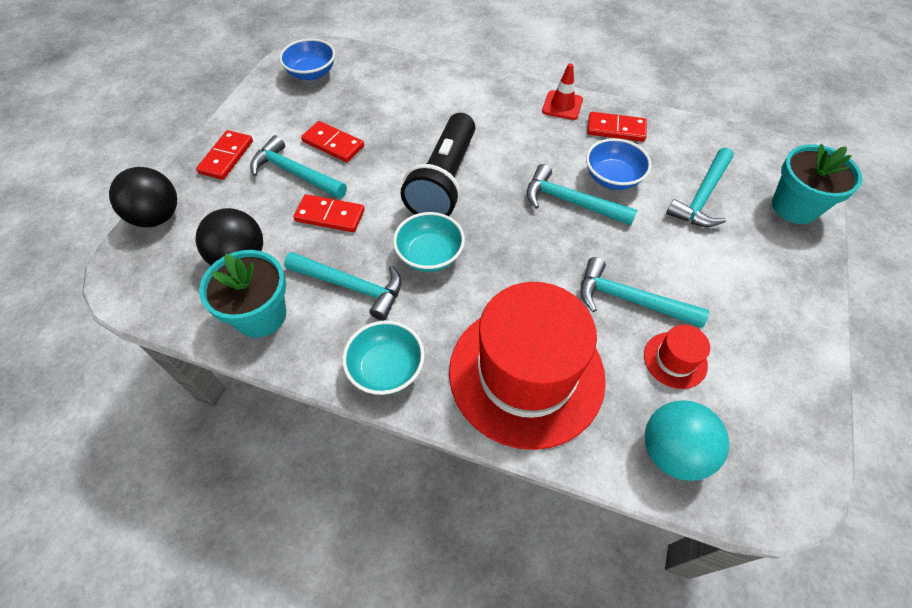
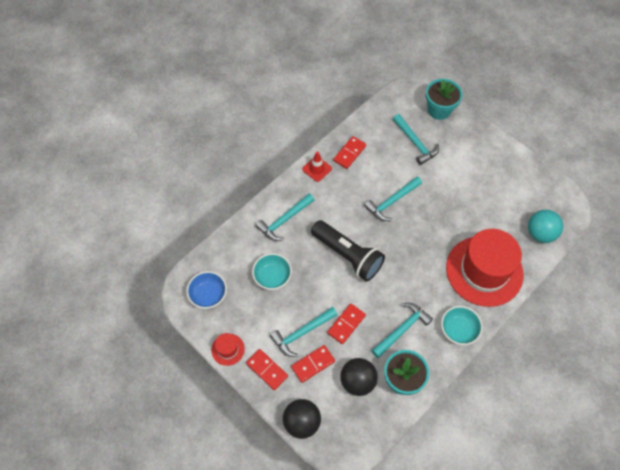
camera: 65 degrees left, 5 degrees up
(333, 144) = (286, 304): red domino -> red domino (313, 364)
(430, 255) = (398, 284): turquoise bowl -> turquoise bowl (272, 277)
(612, 178) = (384, 174): blue bowl -> none
(630, 300) = (462, 208): turquoise hammer -> turquoise hammer (284, 220)
(675, 360) = (500, 208): red hat -> red hat (228, 349)

